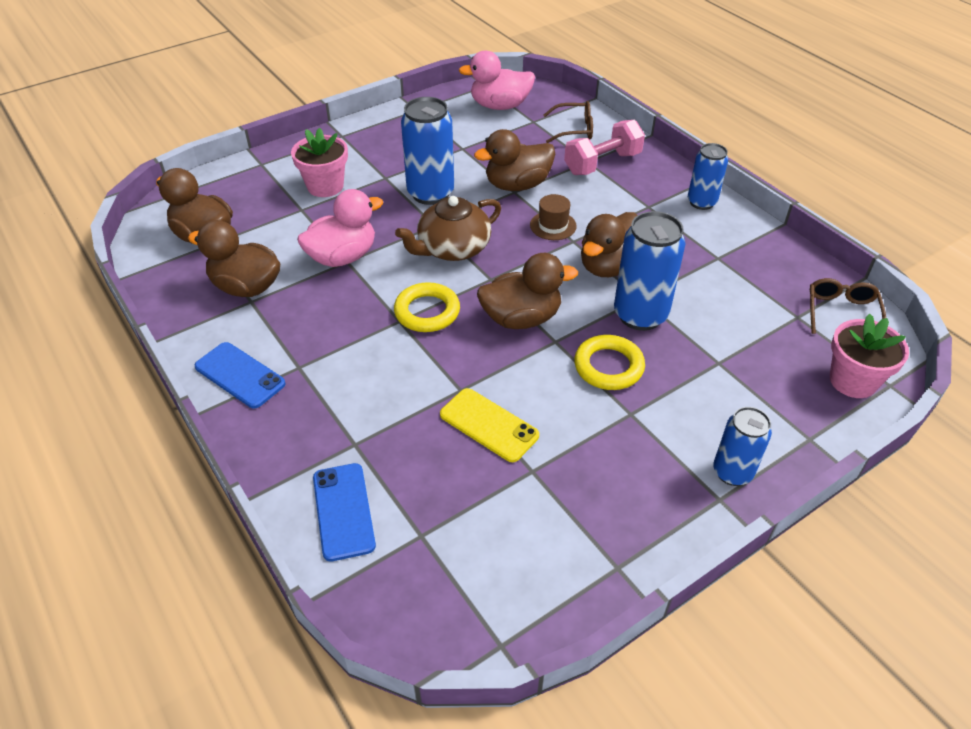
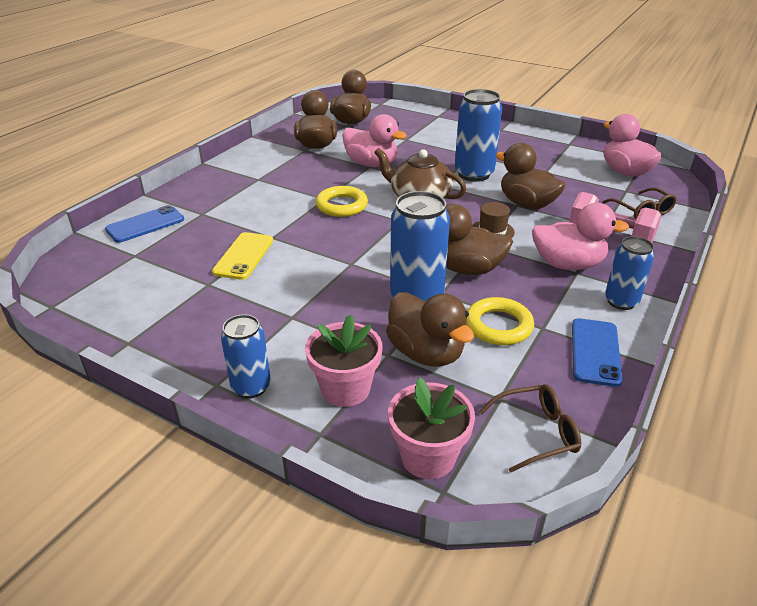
camera: 65 degrees right, 10 degrees down
(239, 375) = (240, 165): blue phone -> blue phone (595, 352)
(325, 186) = (438, 139): pink flower pot -> pink flower pot (345, 389)
(521, 318) = (365, 243): brown duck -> brown duck (426, 353)
(608, 366) = (339, 294): yellow ring -> yellow ring (498, 326)
(634, 206) = (567, 264): none -> pink duck

